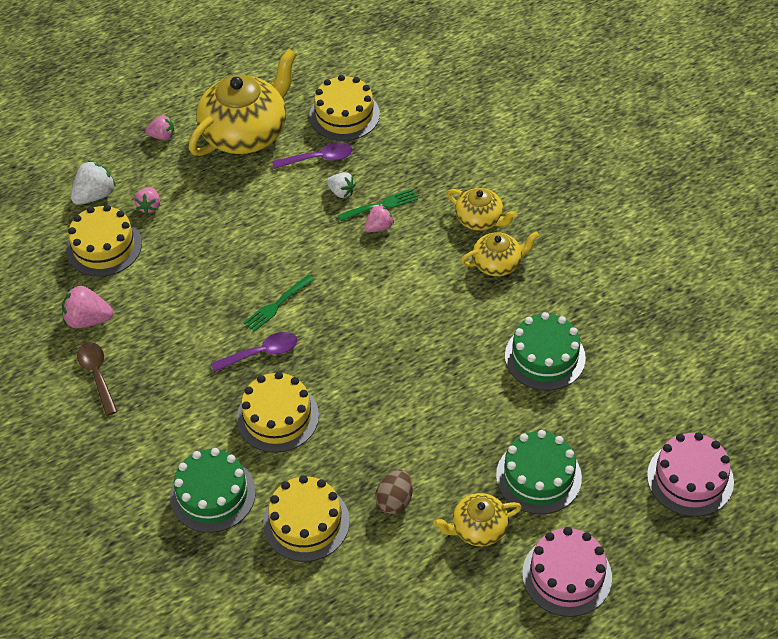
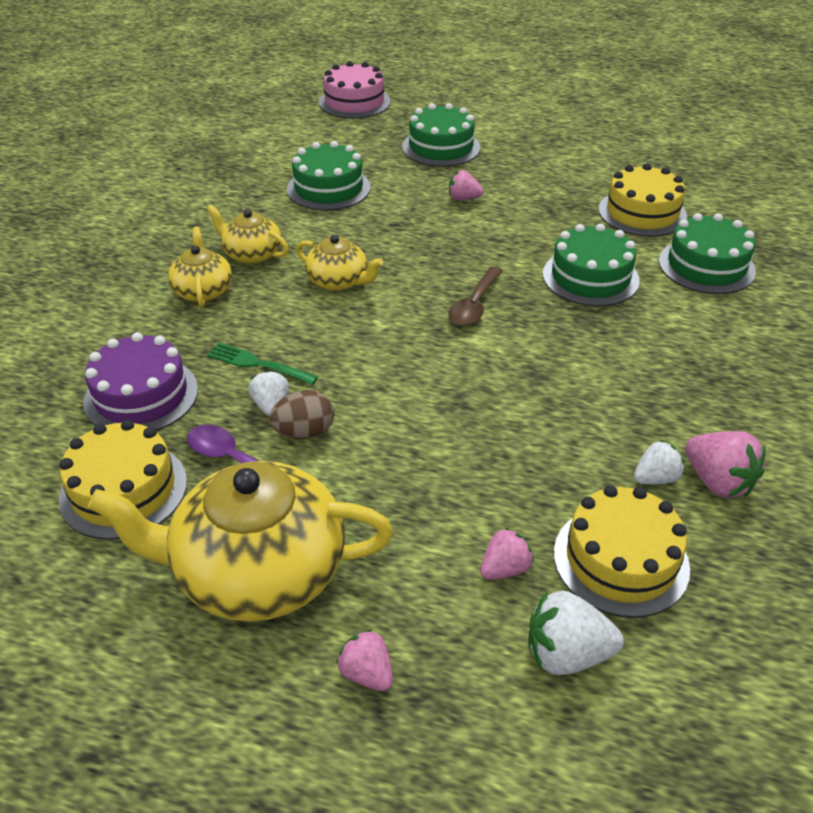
camera: 135 degrees left, 10 degrees down
(97, 375) = (750, 417): brown spoon -> brown spoon (474, 305)
(119, 298) = (655, 478): none -> white strawberry
(261, 353) = (549, 326): purple spoon -> none
(277, 304) = (483, 353): green fork -> none
(277, 417) = (590, 277): yellow cake -> green cake
(379, 227) = (292, 347): pink strawberry -> pink strawberry (463, 198)
(395, 501) = (558, 188): brown egg -> brown egg (304, 432)
(407, 149) = (141, 395): none -> purple cake
(478, 528) = (519, 150): yellow teapot -> yellow teapot (338, 281)
(567, 575) = (495, 111): pink cake -> none

